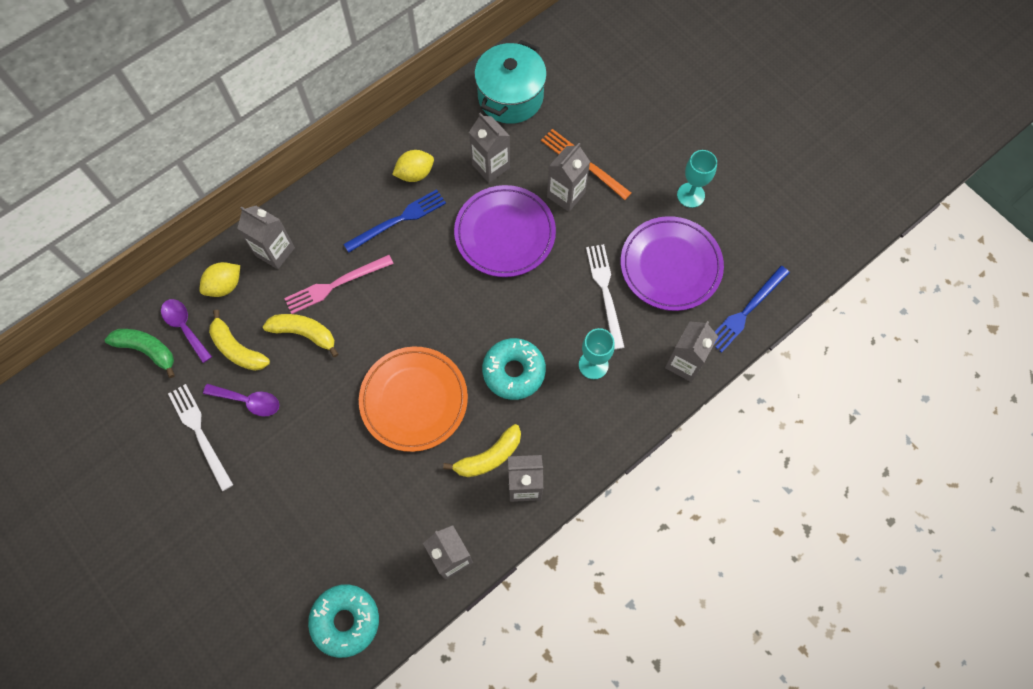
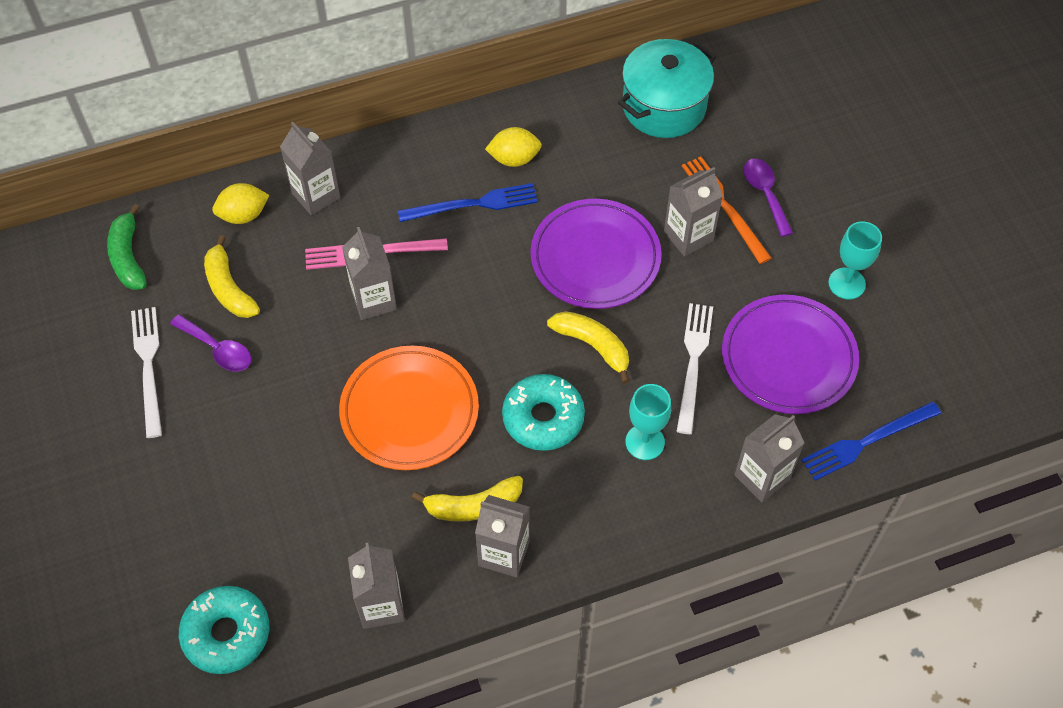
camera: 20 degrees right, 10 degrees down
(147, 350) = (128, 257): green banana -> green banana turned 150 degrees counterclockwise
(184, 327) = (180, 245): purple spoon -> purple spoon (765, 194)
(304, 333) = (312, 295): yellow banana -> yellow banana (593, 345)
(491, 166) = (608, 177): grey carton -> grey carton (374, 300)

